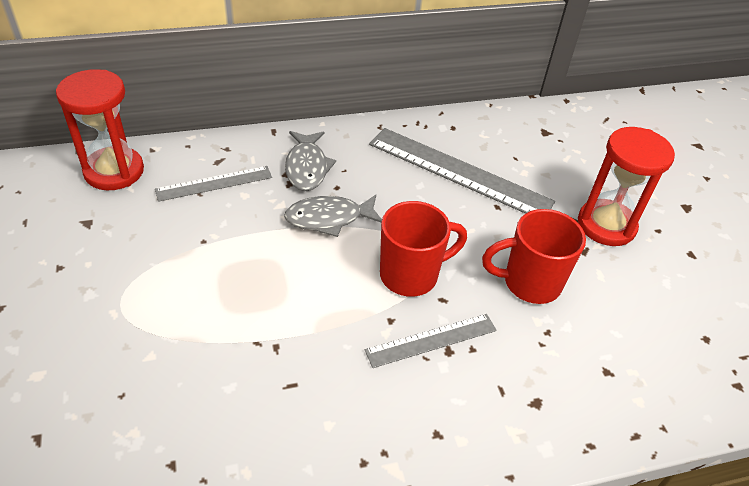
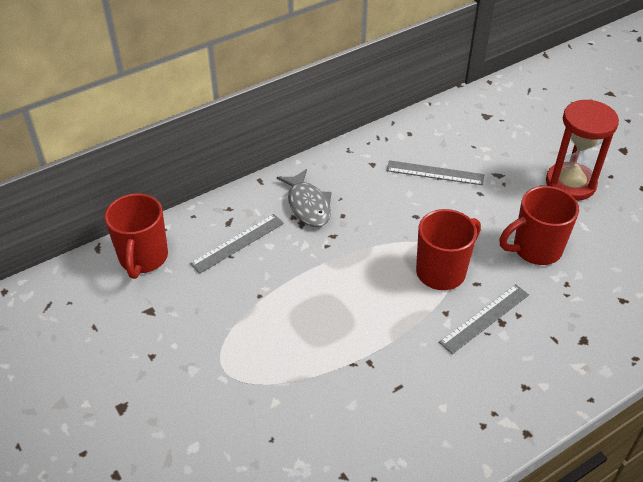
camera: 15 degrees left, 0 degrees up
(114, 171) = (143, 258): red hourglass -> red mug
(329, 218) = (351, 244): grey fish -> none
(458, 173) = (435, 173): grey ruler -> grey ruler, size x0.56

